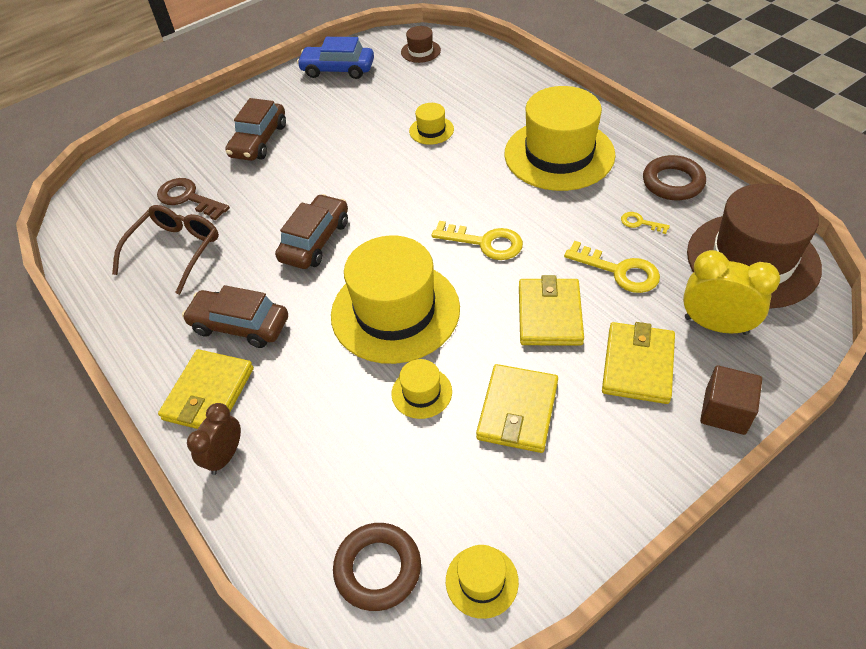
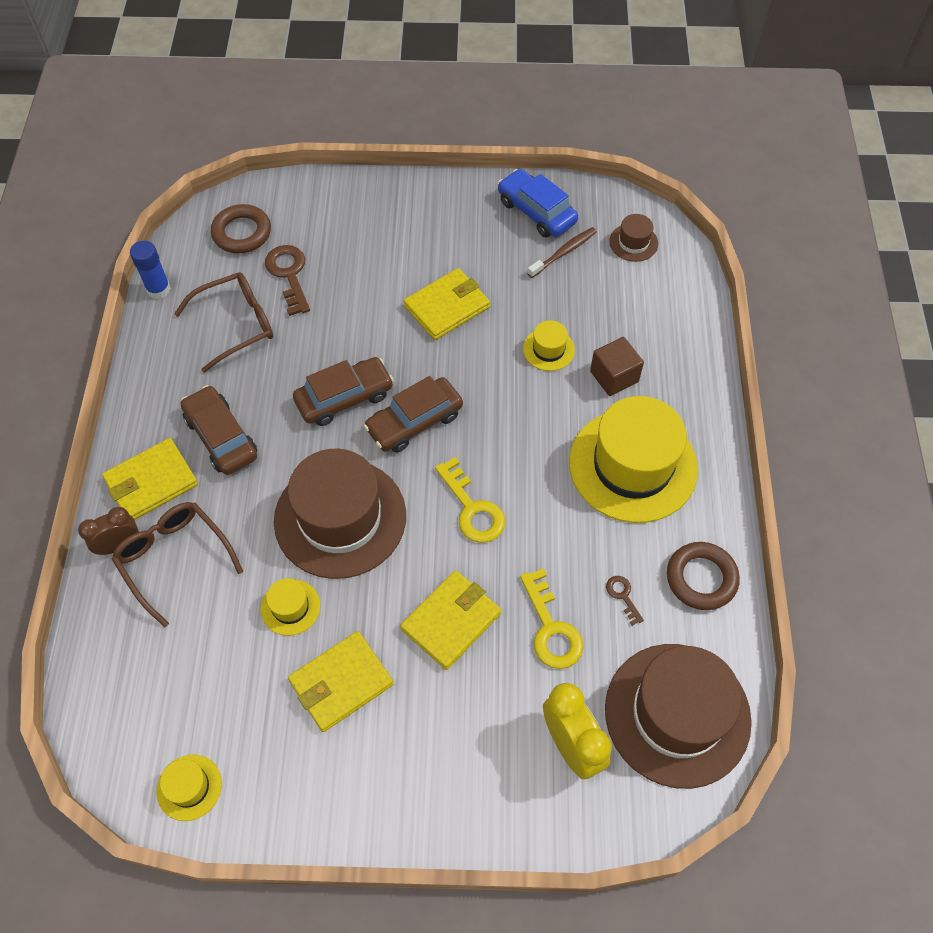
camera: 35 degrees right, 10 degrees up
(80, 269) = (158, 289): none -> blue glue stick
(259, 140) = (395, 250): brown car -> brown car (414, 421)
(287, 431) = (174, 559): none -> brown glasses
(378, 569) = (136, 718): brown ring -> brown ring (242, 233)
(381, 79) = (563, 252): none -> brown toothbrush
(395, 311) = (340, 518): yellow hat -> brown hat
(638, 365) = (469, 724): yellow wallet -> yellow wallet (447, 307)
(640, 223) = (623, 596): yellow key -> brown key
(725, 412) = (490, 822): brown cube -> brown cube (614, 376)

